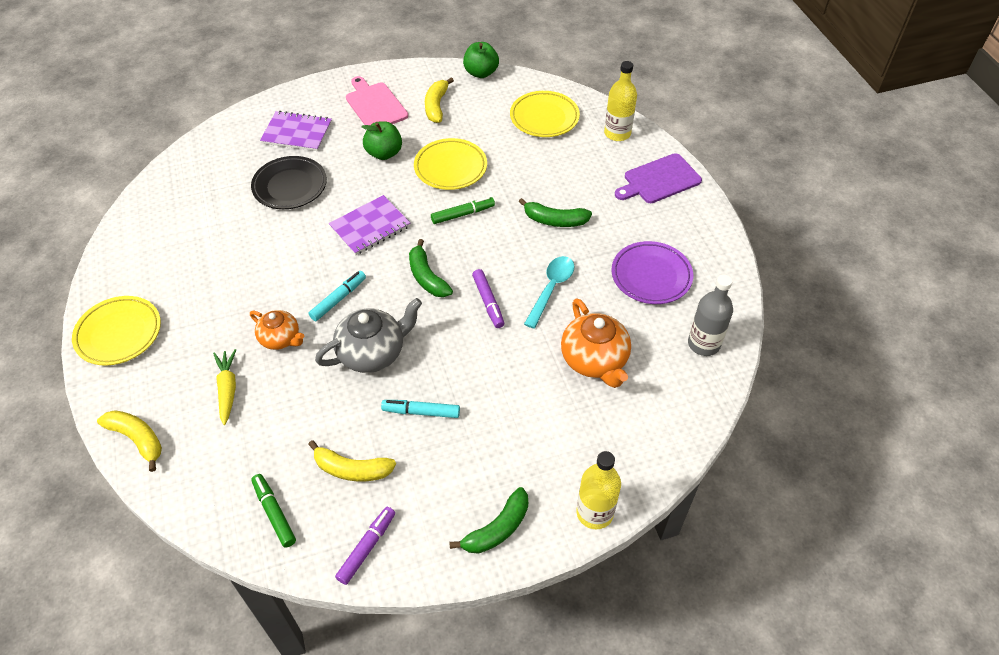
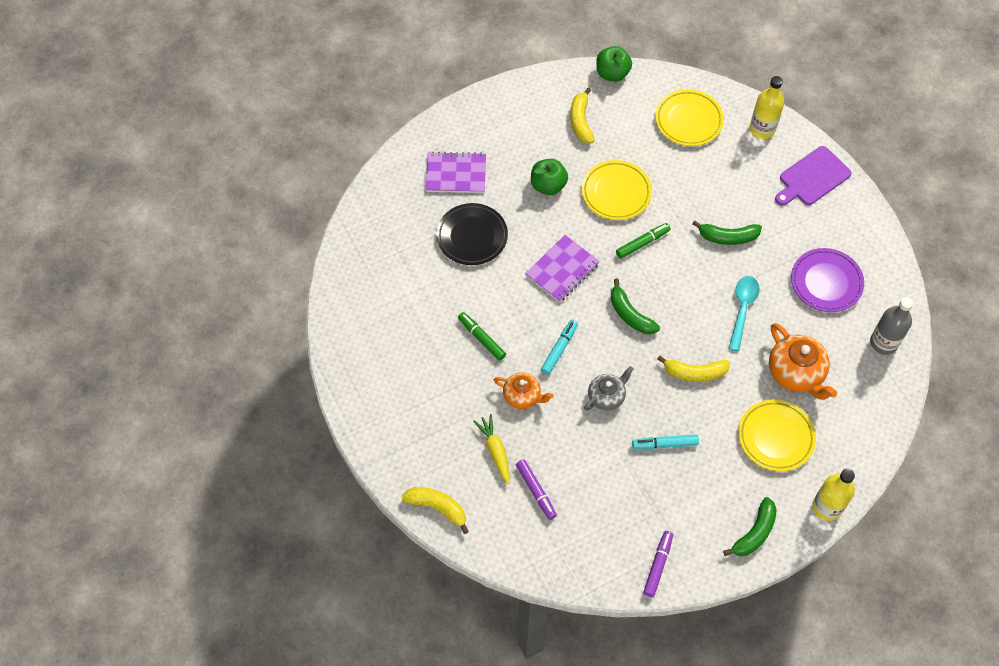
camera: 10 degrees left, 10 degrees up
(119, 333) = (378, 414): yellow plate -> yellow plate (775, 437)
(274, 513) = (575, 550): green marker -> green marker (481, 338)
(352, 469) = (624, 503): yellow banana -> yellow banana (695, 373)
(373, 352) = (607, 396): grey teapot -> grey teapot, size x0.63
(375, 105) = (520, 129): pink cutting board -> none
(488, 302) = (691, 331): purple marker -> purple marker (536, 491)

